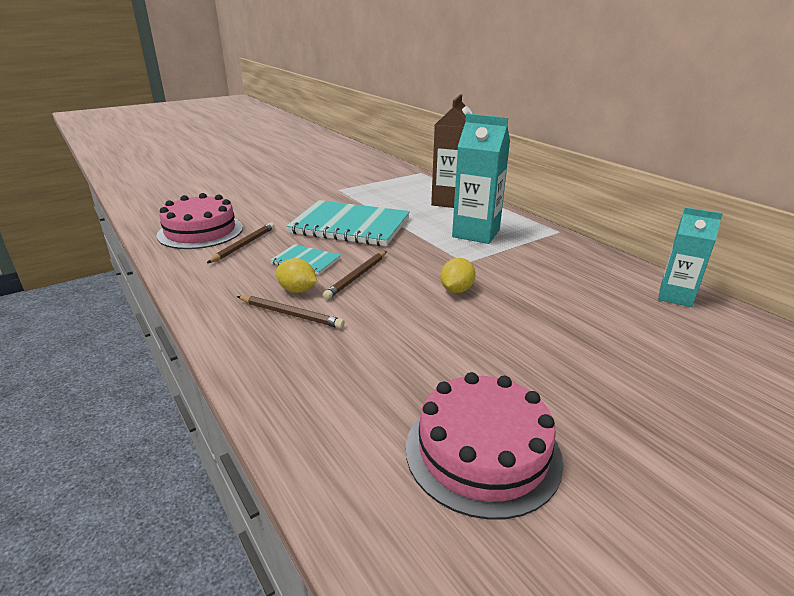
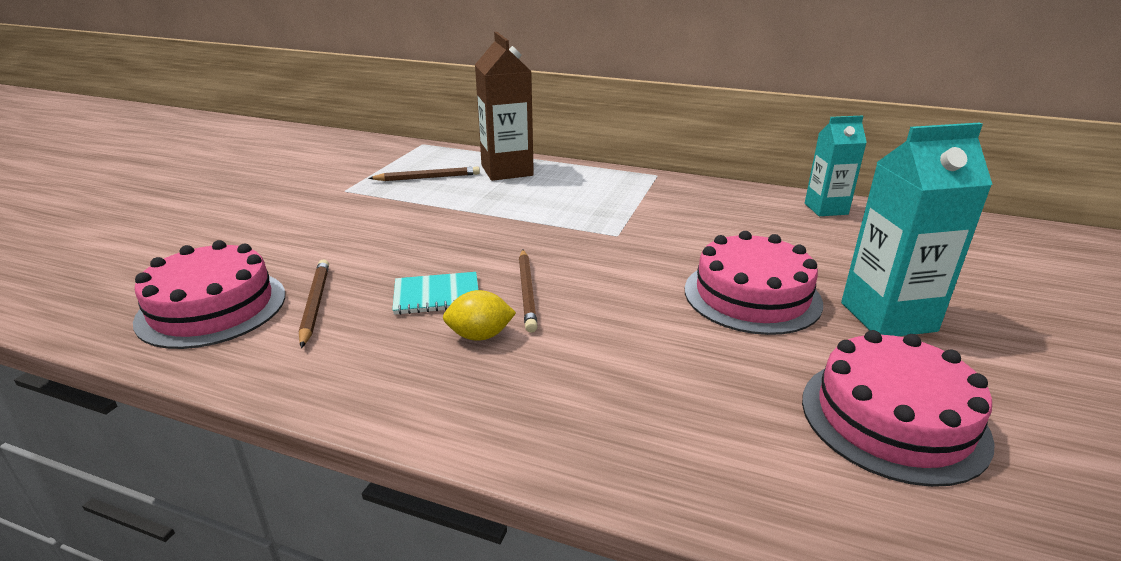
camera: 35 degrees left, 0 degrees up
(291, 314) = (516, 368): brown pencil -> brown pencil (428, 177)
(350, 226) = (429, 233): turquoise notebook -> none
(456, 290) = (651, 268): yellow lemon -> none
(476, 233) = (583, 200): turquoise carton -> turquoise carton (888, 317)
(504, 333) = (752, 295): none -> pink cake

